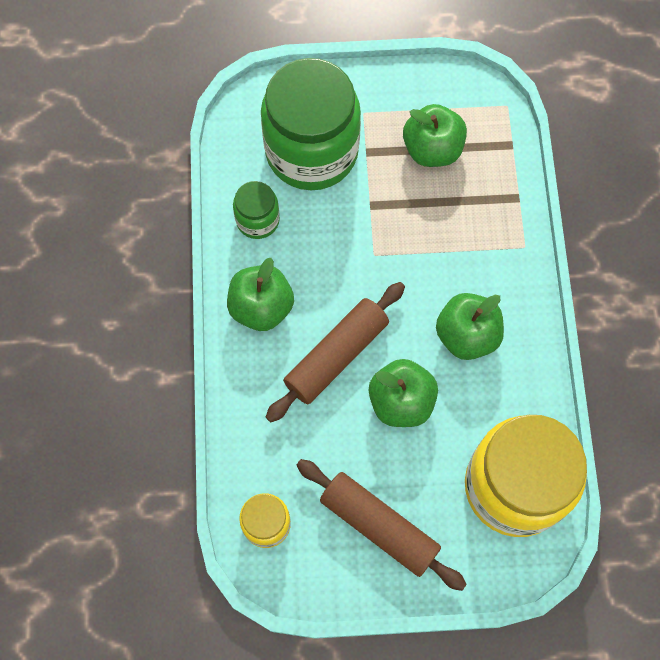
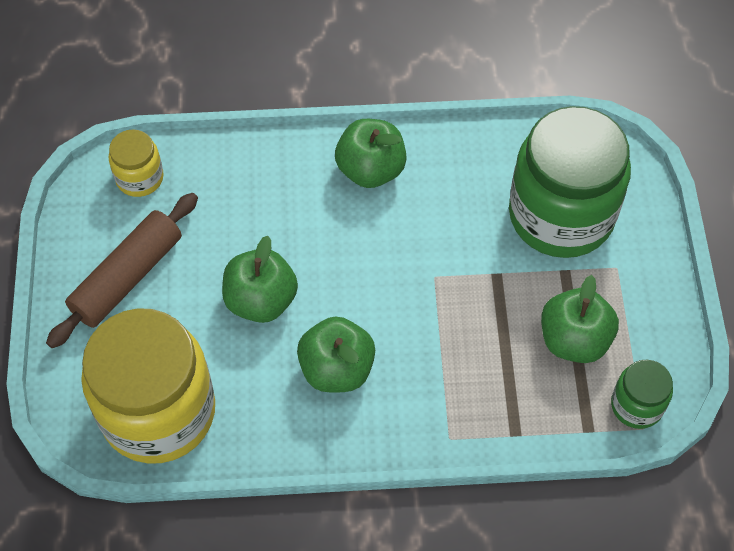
camera: 90 degrees right, 10 degrees down
(257, 220) = (472, 164): green jar -> green jar (636, 405)
(336, 356) = (315, 239): brown rolling pin -> none

